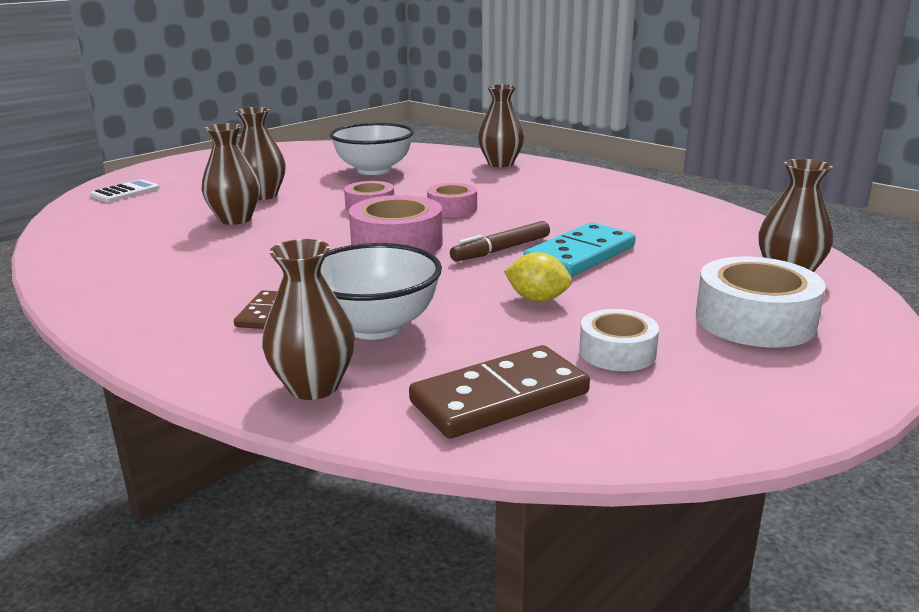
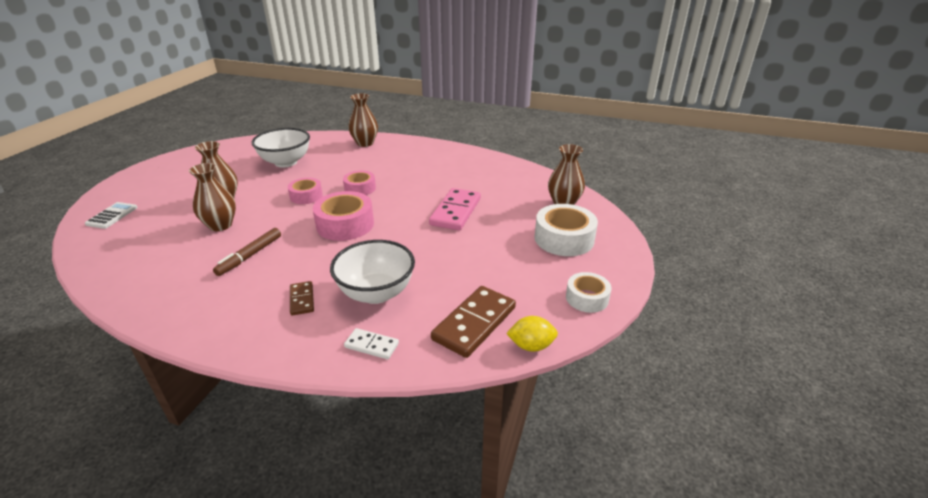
camera: 25 degrees left, 10 degrees up
(313, 386) = (371, 345): brown vase -> white domino
(502, 249) = (410, 216): brown marker -> brown marker (250, 255)
(537, 299) = (452, 250): yellow lemon -> yellow lemon (531, 346)
(580, 255) = (456, 212): turquoise domino -> pink domino
(617, 352) = (513, 277): white tape -> white tape (587, 298)

